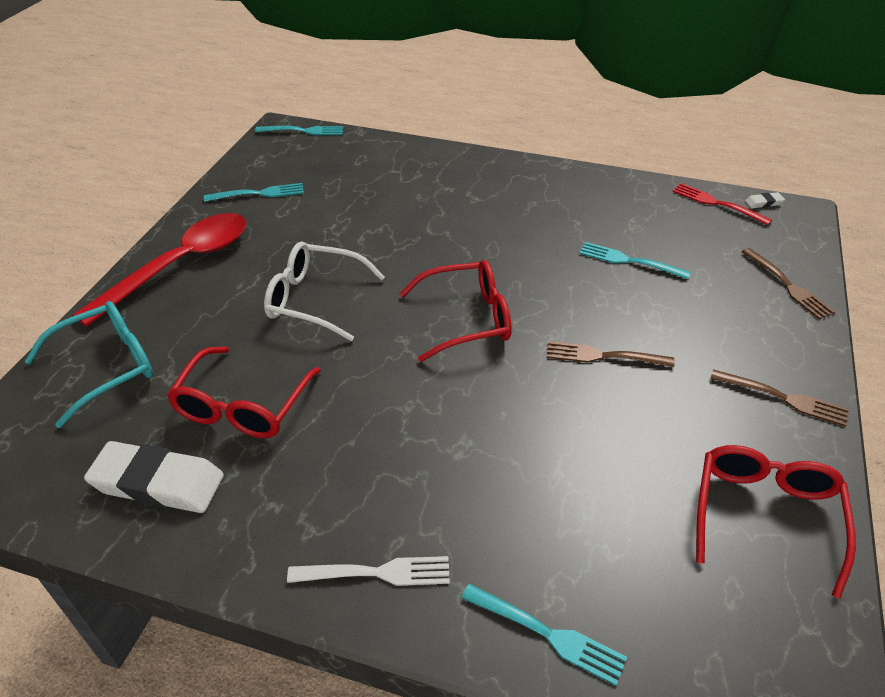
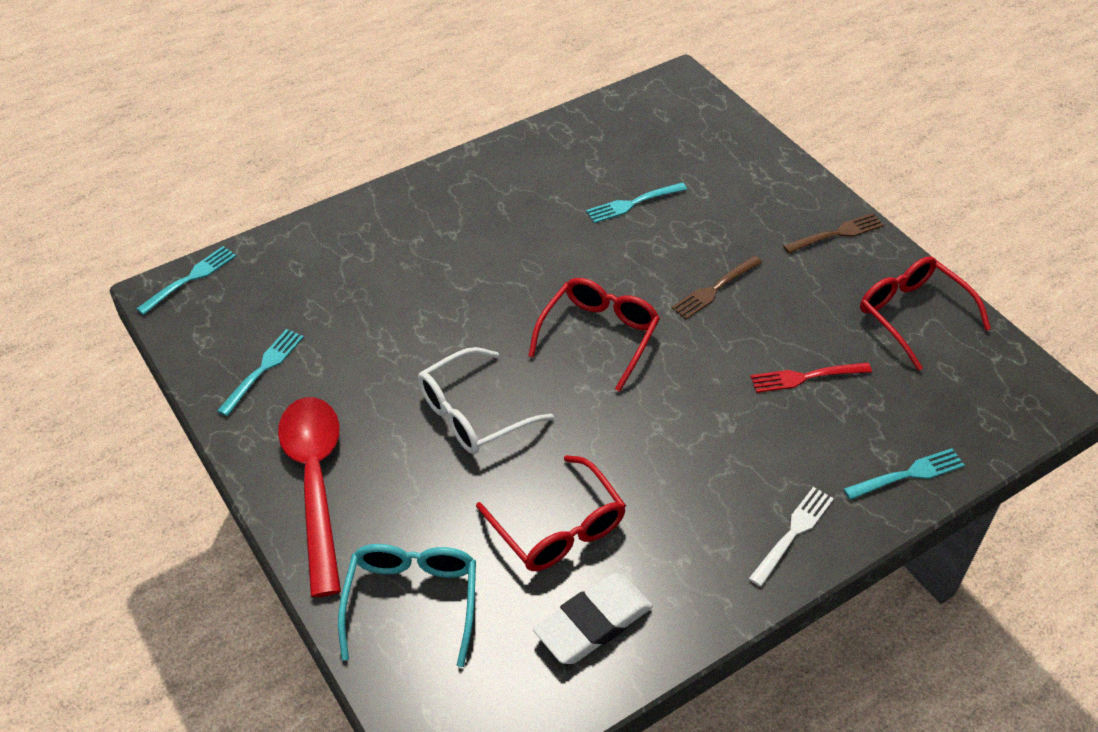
camera: 50 degrees left, 5 degrees up
(717, 203) = (622, 110): red fork -> red fork (806, 377)
(763, 203) = (650, 87): white eraser -> none
(788, 285) = (744, 148): brown fork -> none

